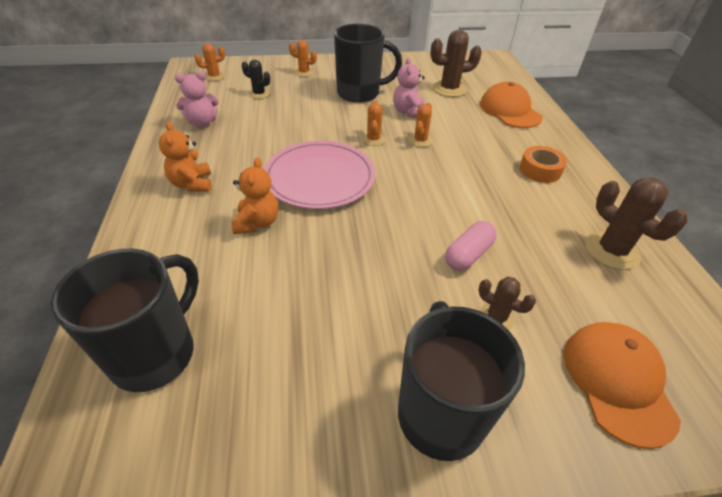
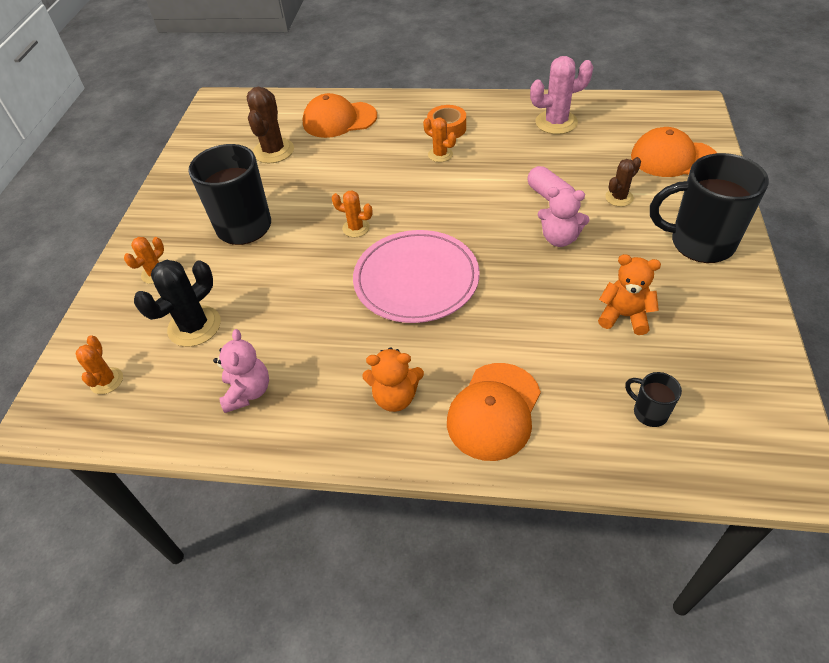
camera: 70 degrees left, 5 degrees up
(156, 353) = (649, 412): black mug -> black mug, size x0.45
(172, 238) = (494, 411): none -> orange cap
(257, 223) = (481, 336): orange teddy bear -> orange teddy bear (624, 316)
(259, 94) = (194, 326): black cactus -> black cactus, size x1.72
(408, 112) = (309, 191): pink teddy bear -> pink teddy bear (559, 238)
(420, 141) = (371, 193): orange cactus -> orange cactus (440, 154)
(611, 250) = (556, 122): brown cactus -> pink cactus

